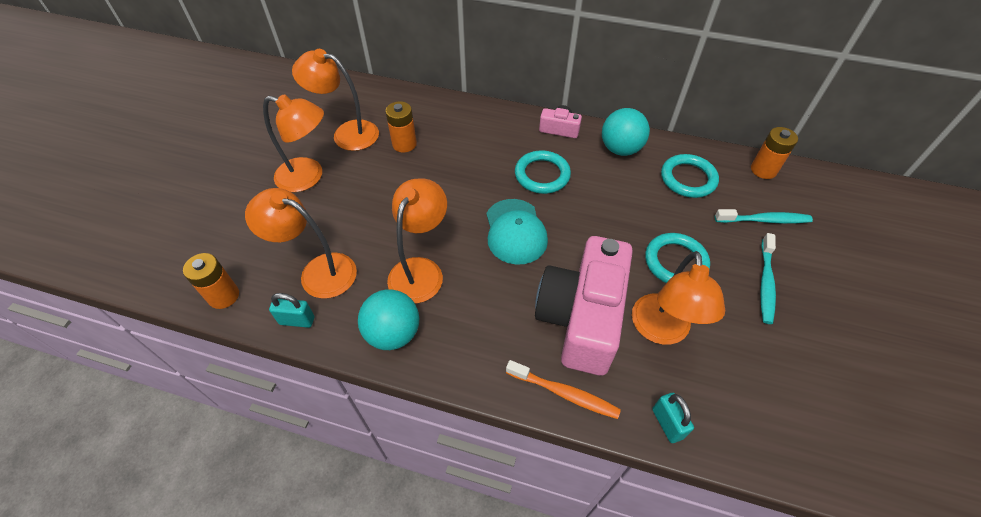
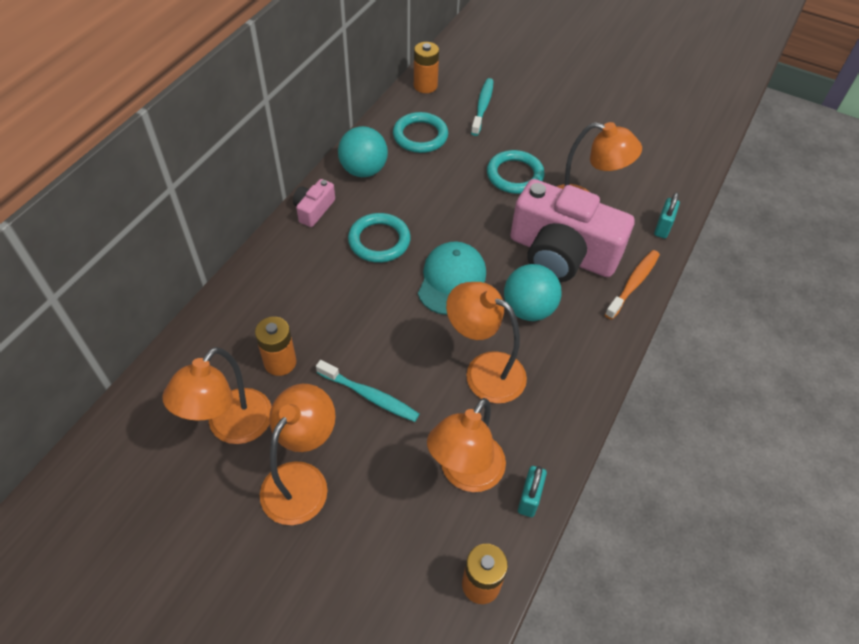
camera: 80 degrees left, 0 degrees up
(393, 333) = (558, 405): turquoise ball -> turquoise ball (528, 309)
(515, 231) = (451, 280): turquoise cap -> turquoise cap turned 75 degrees counterclockwise
(667, 423) = (662, 227): turquoise padlock -> turquoise padlock turned 60 degrees counterclockwise
(765, 283) = (546, 130): turquoise toothbrush -> turquoise toothbrush (370, 396)

